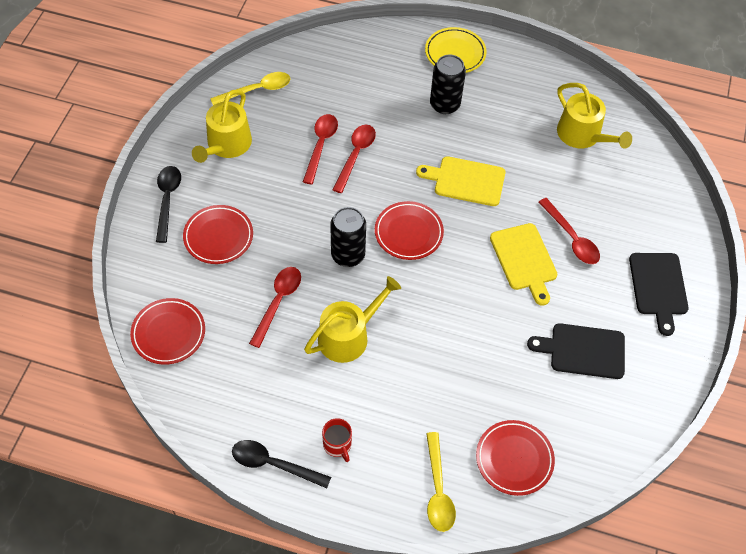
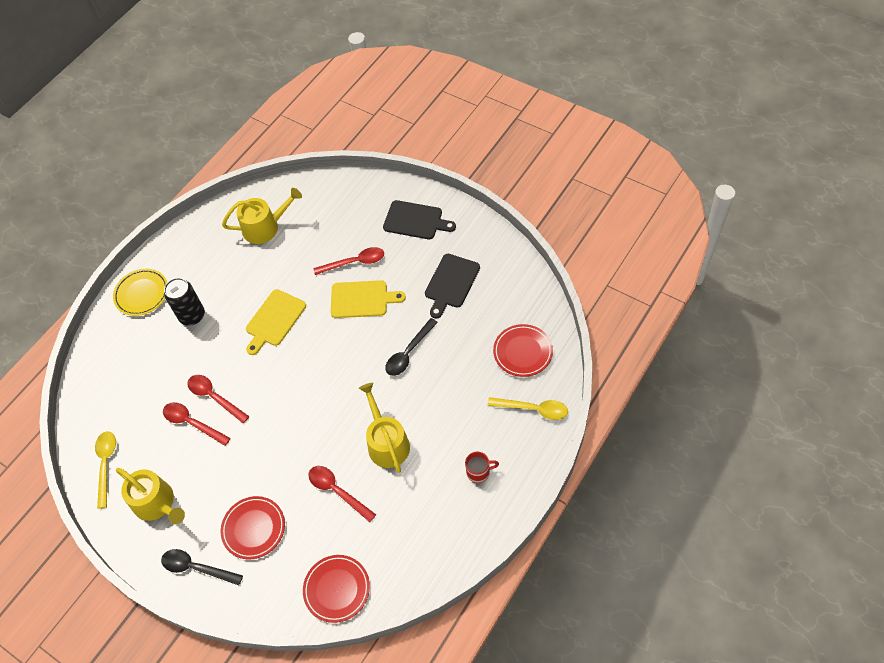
camera: 65 degrees left, 0 degrees up
(274, 464) = (482, 524): black spoon -> black spoon (408, 353)
(348, 255) = (311, 426): black can -> none
(408, 233) = (307, 375): red plate -> none

